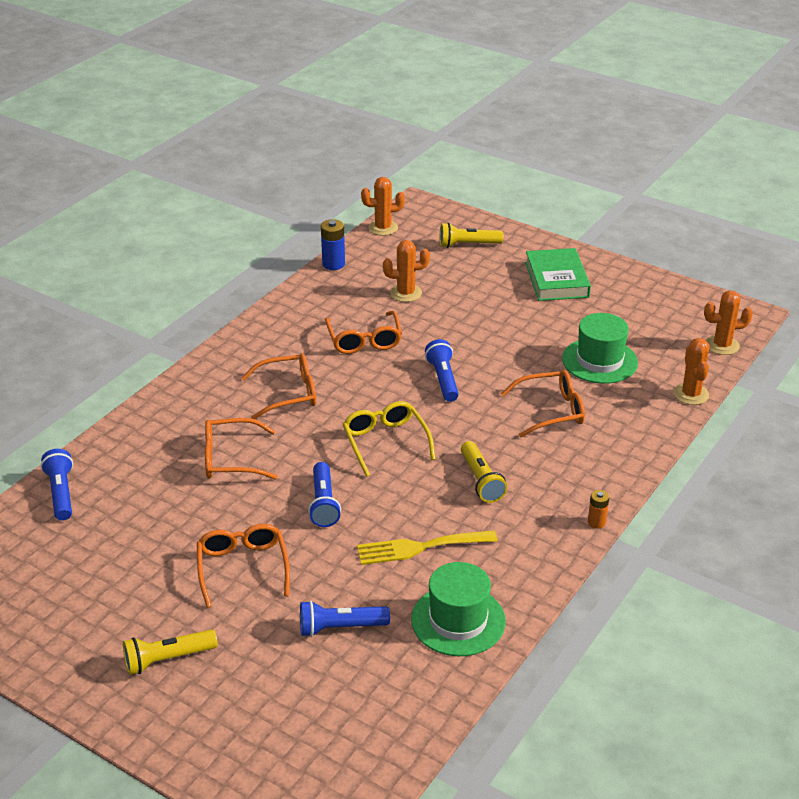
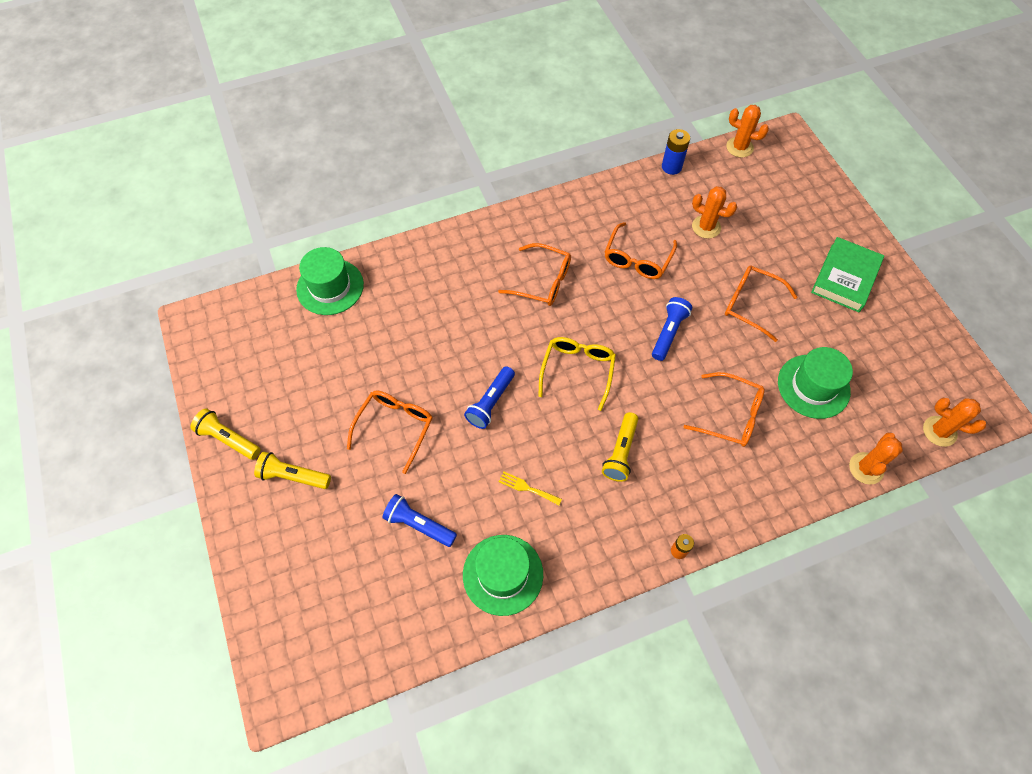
camera: 35 degrees right, 25 degrees up
(61, 493) = (330, 287): blue flashlight -> green hat
(230, 459) = (458, 321): orange glasses -> orange glasses (751, 304)
(420, 547) = (527, 488): yellow fork -> yellow fork, size x0.54
(468, 245) = (797, 200): yellow flashlight -> yellow flashlight (228, 439)

